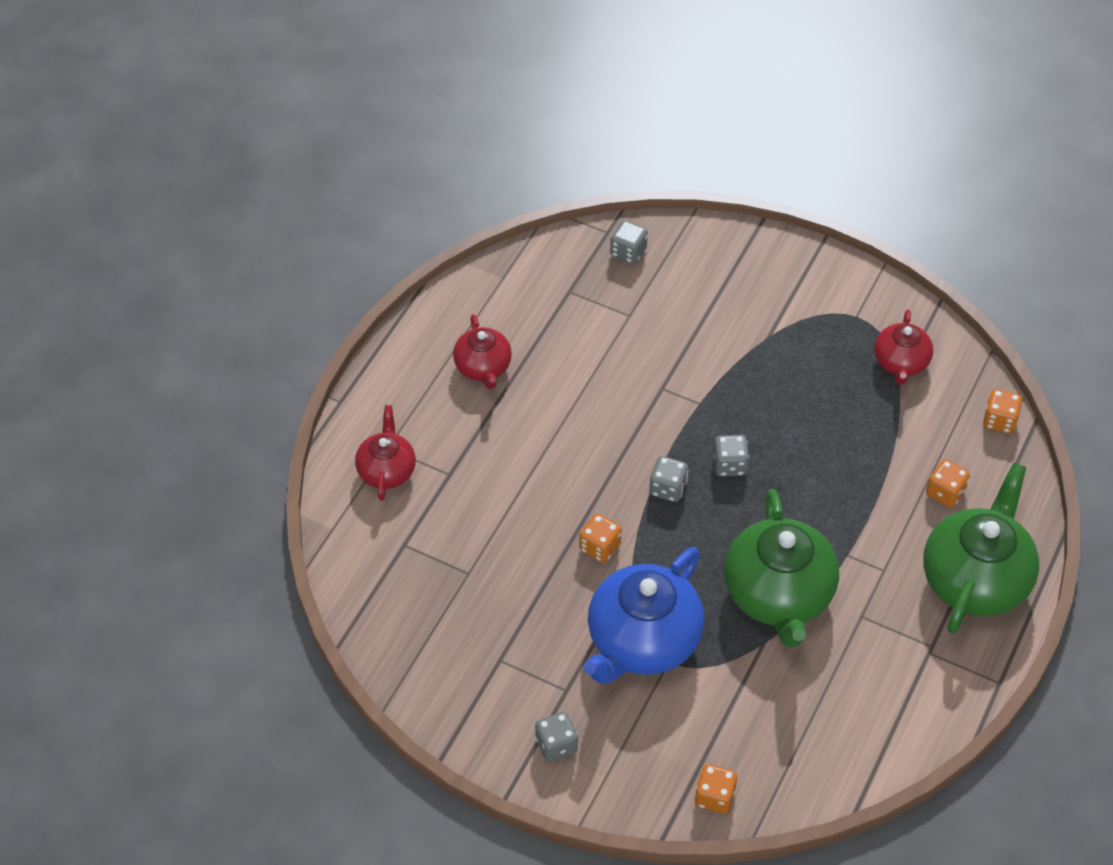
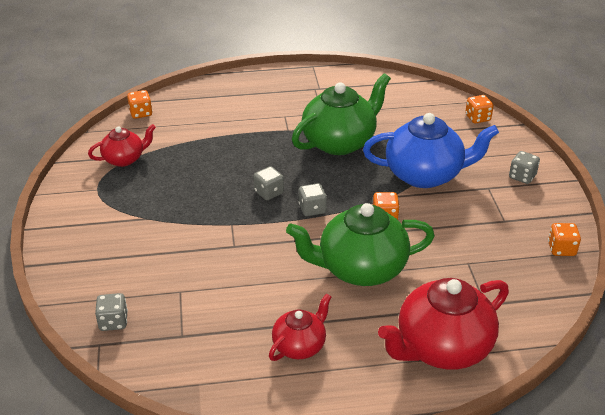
camera: 125 degrees left, 15 degrees down
(386, 470) = (442, 347): red teapot -> red teapot, size x1.81
(945, 492) = (211, 114): orange dice -> orange dice (561, 249)
(975, 579) = (259, 89): green teapot -> green teapot (360, 269)

